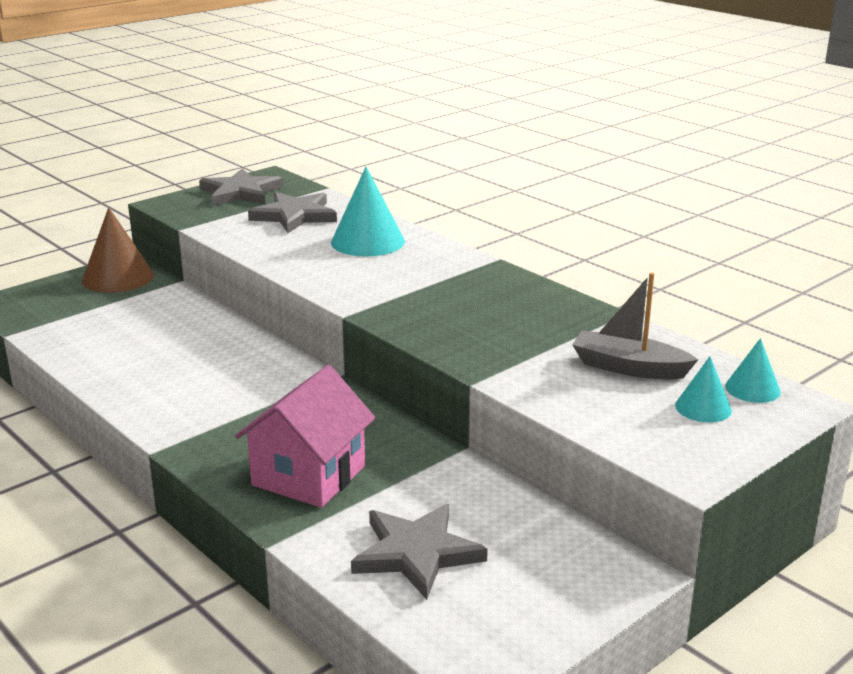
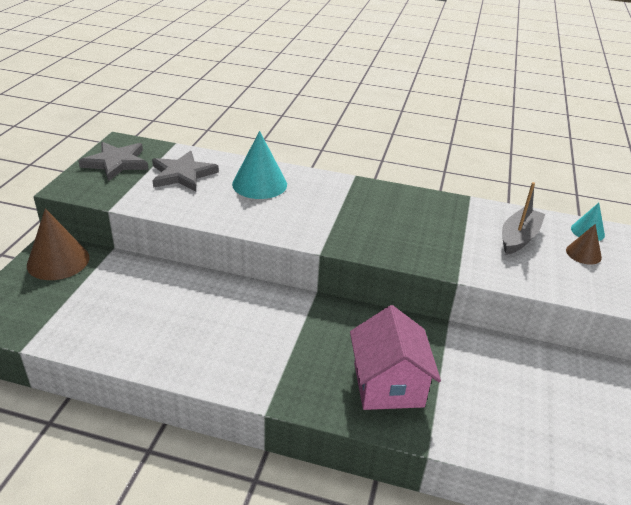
camera: 35 degrees left, 10 degrees up
(416, 553) = (512, 415): grey star -> none
(629, 368) = (518, 238): grey boat -> grey boat turned 135 degrees clockwise
(703, 408) = (583, 253): turquoise cone -> brown cone

